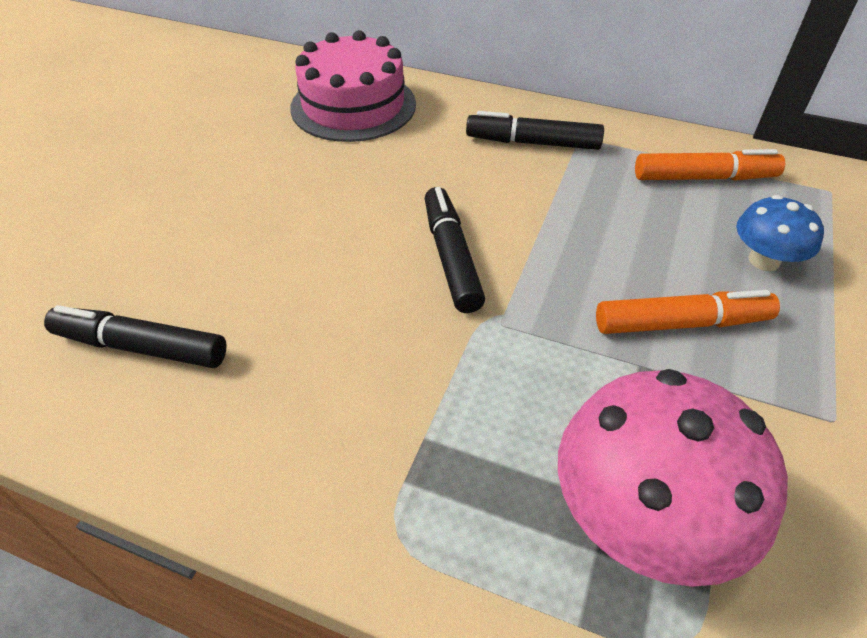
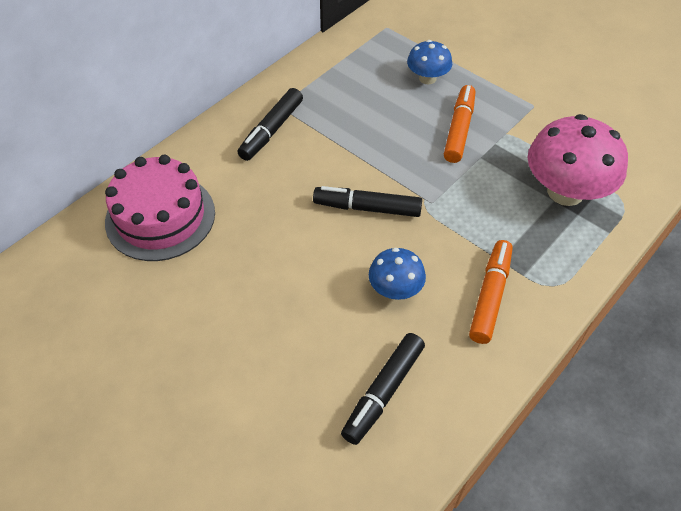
camera: 70 degrees left, 5 degrees up
(317, 320) = (395, 289): none -> blue mushroom
(704, 178) = (350, 69): orange marker -> orange marker (490, 296)

